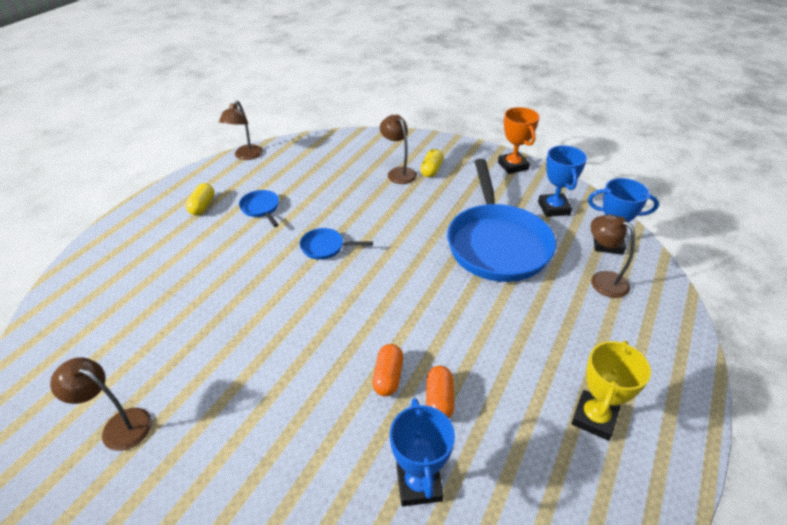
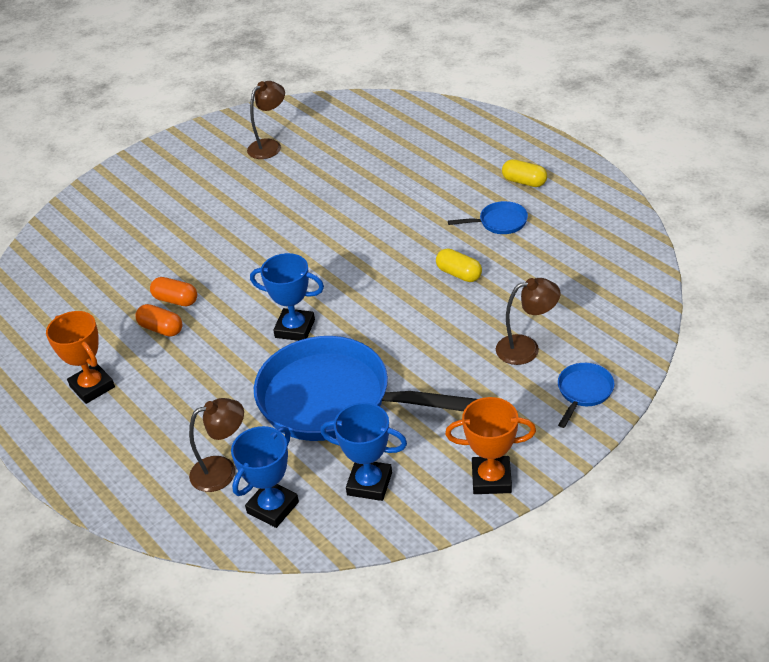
camera: 115 degrees right, 0 degrees up
(246, 156) = (624, 217): brown lamp -> none
(325, 247) = (405, 262): blue pan -> blue pan (583, 392)
(388, 377) = (217, 276): orange capsule -> orange capsule (161, 329)
(419, 483) = (122, 274): blue trophy -> blue trophy (295, 328)
(431, 170) = (519, 383): yellow capsule -> yellow capsule (459, 274)
(594, 418) = (92, 387): yellow trophy -> orange trophy

